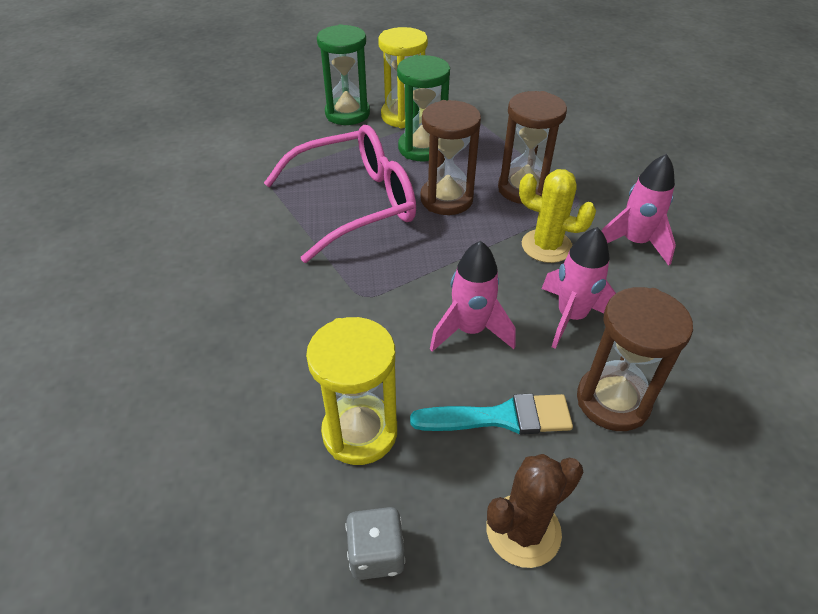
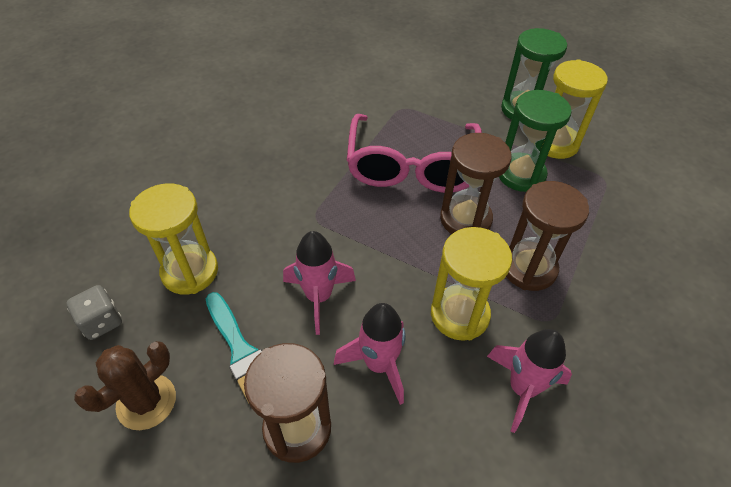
camera: 60 degrees right, 5 degrees up
(354, 203) = (412, 166): pink glasses -> pink glasses turned 60 degrees clockwise
(523, 530) = (146, 402): brown cactus -> brown cactus turned 75 degrees counterclockwise
(546, 246) = (459, 315): yellow cactus -> yellow hourglass

